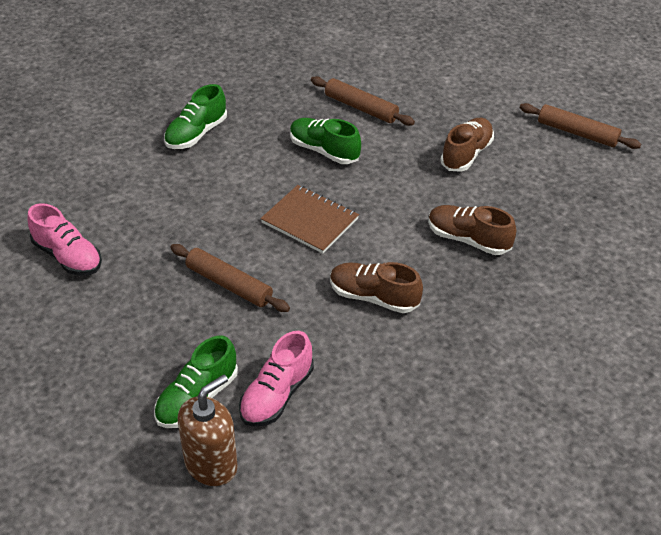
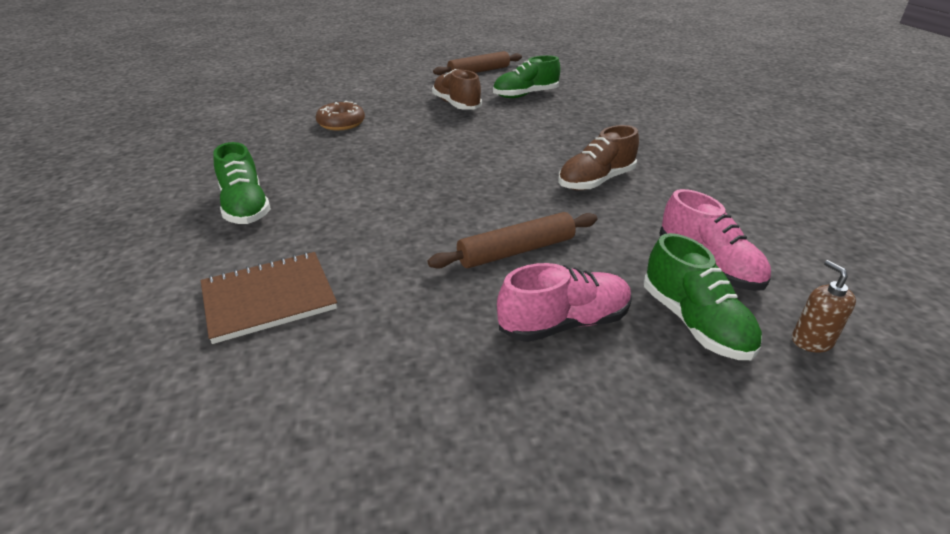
camera: 60 degrees left, 10 degrees down
(68, 256) = (340, 372): pink shoe -> pink shoe (564, 323)
(211, 464) = (811, 341): brown soap dispenser -> brown soap dispenser, size x0.54
(310, 221) = (463, 183): brown notebook -> brown notebook (269, 298)
(324, 151) = (374, 152): green shoe -> green shoe (525, 95)
(361, 108) = (341, 123): brown rolling pin -> brown donut
(468, 239) = (556, 129): brown shoe -> none

